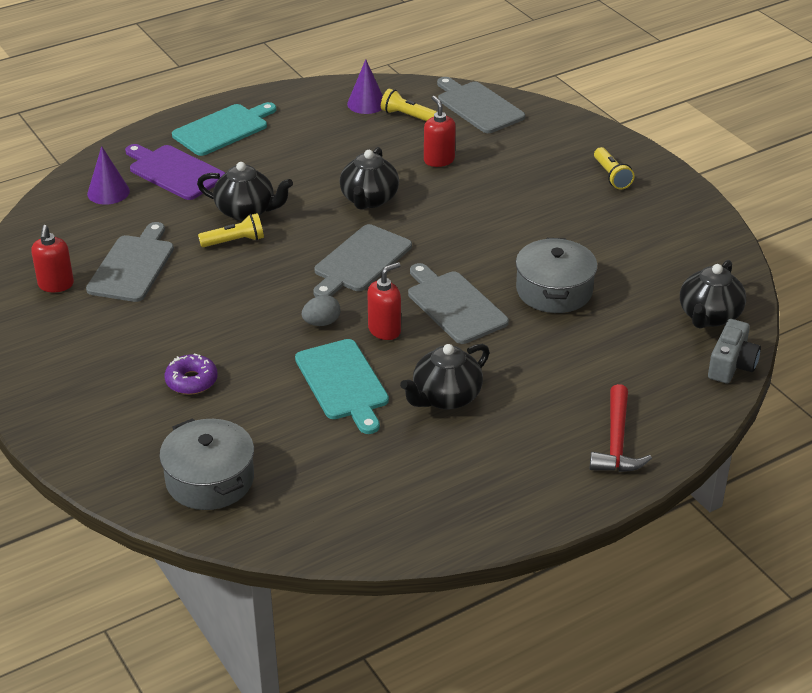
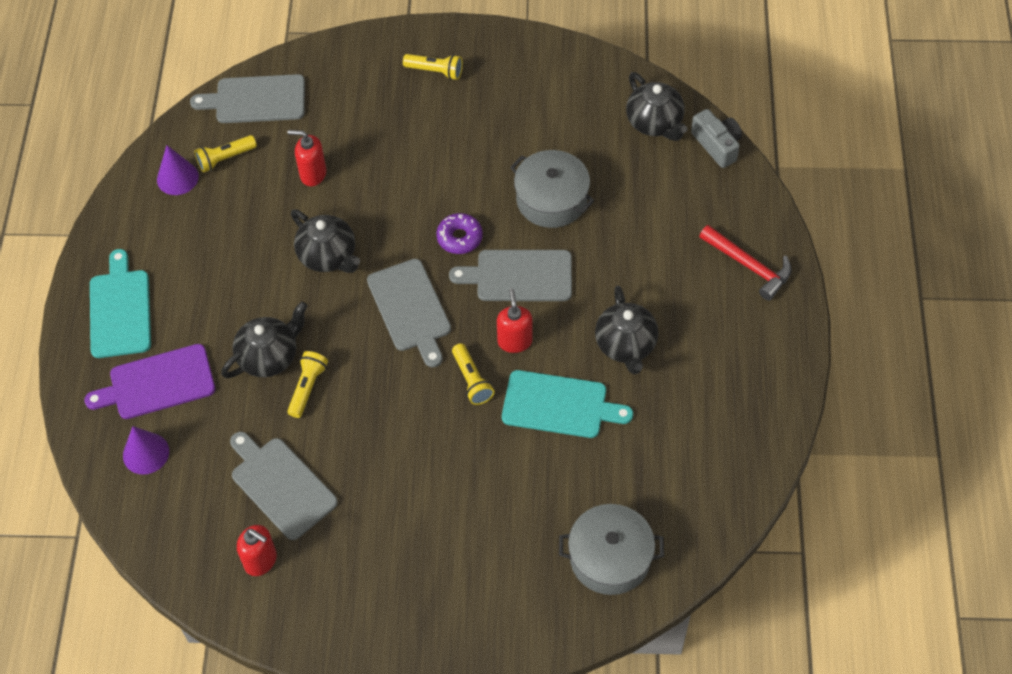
camera: 55 degrees left, 20 degrees up
(191, 381) = (478, 513): purple donut -> purple donut (459, 238)
(321, 323) = (472, 380): grey egg -> yellow flashlight

